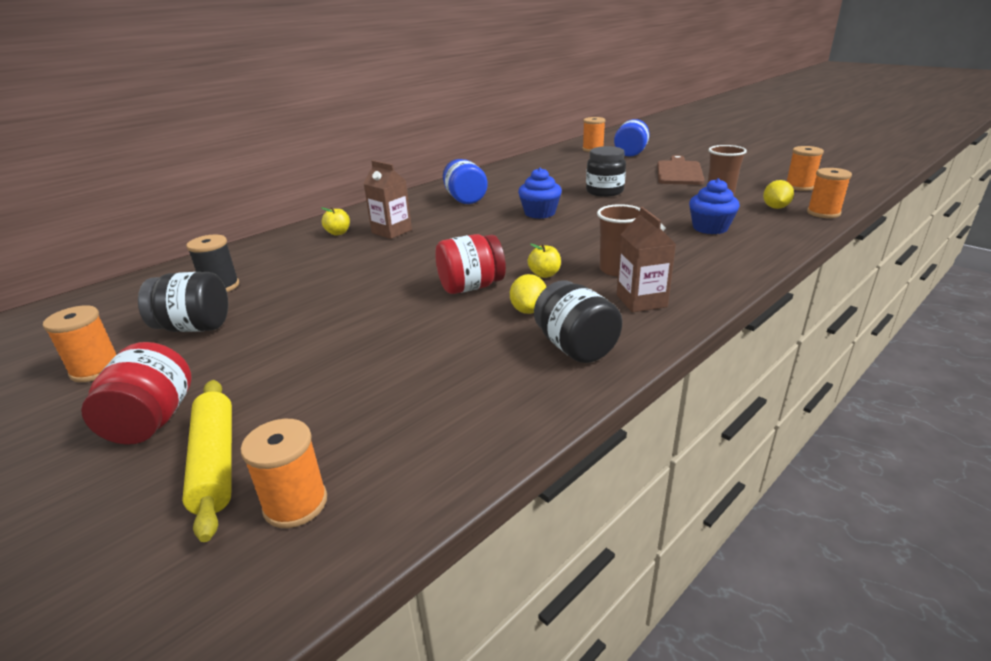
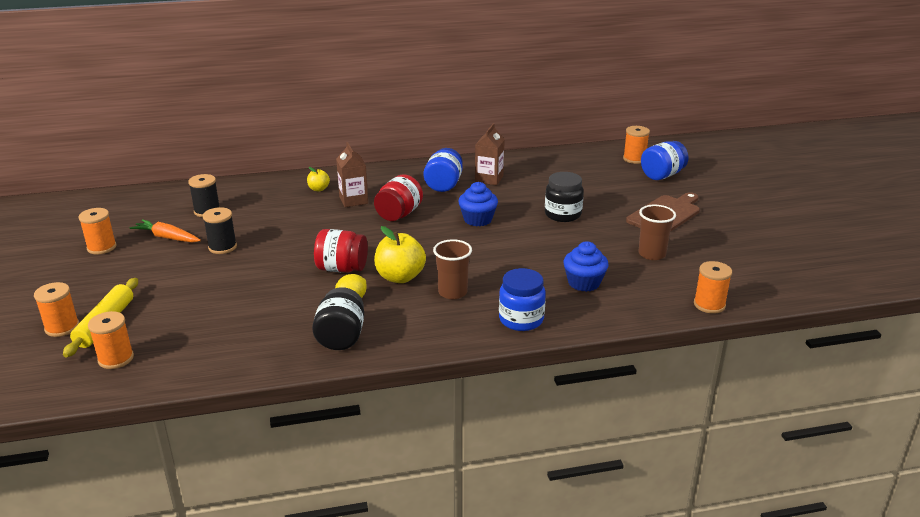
camera: 30 degrees right, 0 degrees up
(152, 421) = (100, 290): red jar -> red jar (399, 214)
(194, 327) = (167, 237): black jar -> orange carrot
(290, 313) = (222, 247): none -> black spool
(544, 274) = (400, 277): yellow apple -> yellow apple, size x1.89
(641, 301) = (429, 323): brown carton -> brown carton (489, 179)
(715, 269) = (521, 320): none -> blue jar
(775, 207) = (677, 284): yellow lemon -> none
(799, 186) = (746, 270): orange spool -> orange spool (62, 327)

